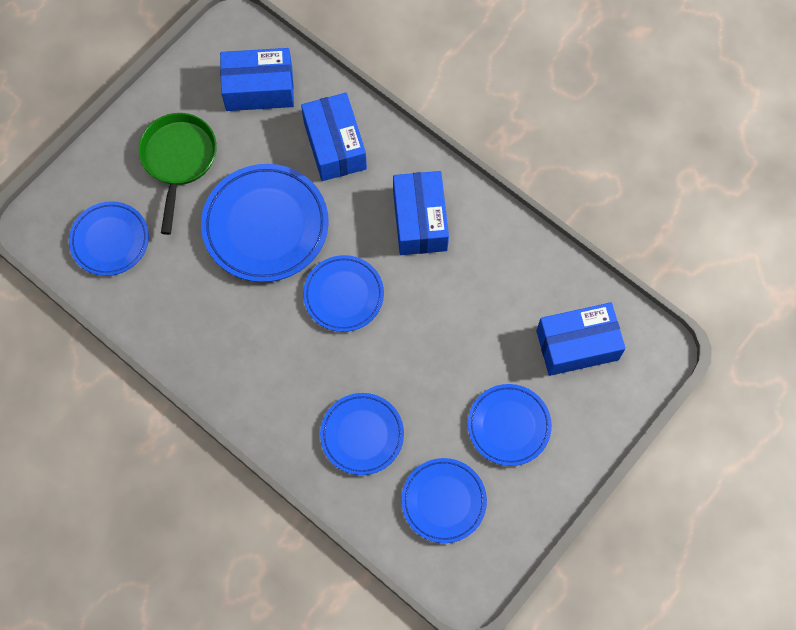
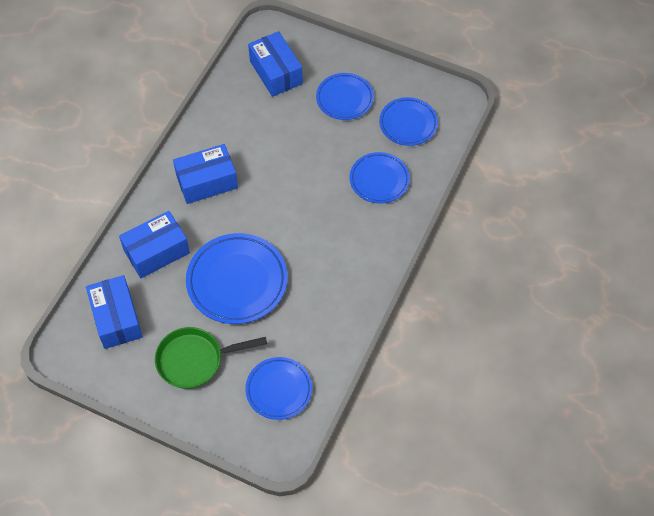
camera: 105 degrees left, 10 degrees down
(343, 295) = (279, 216): blue plate -> none

